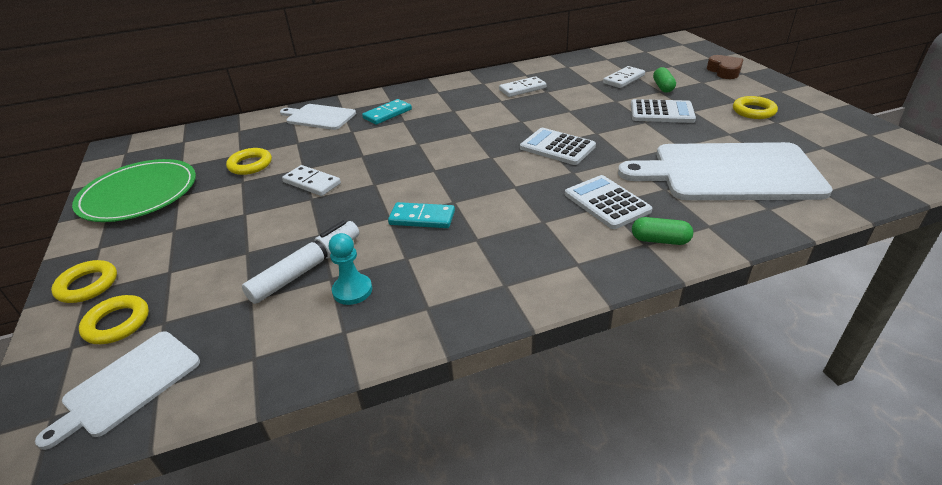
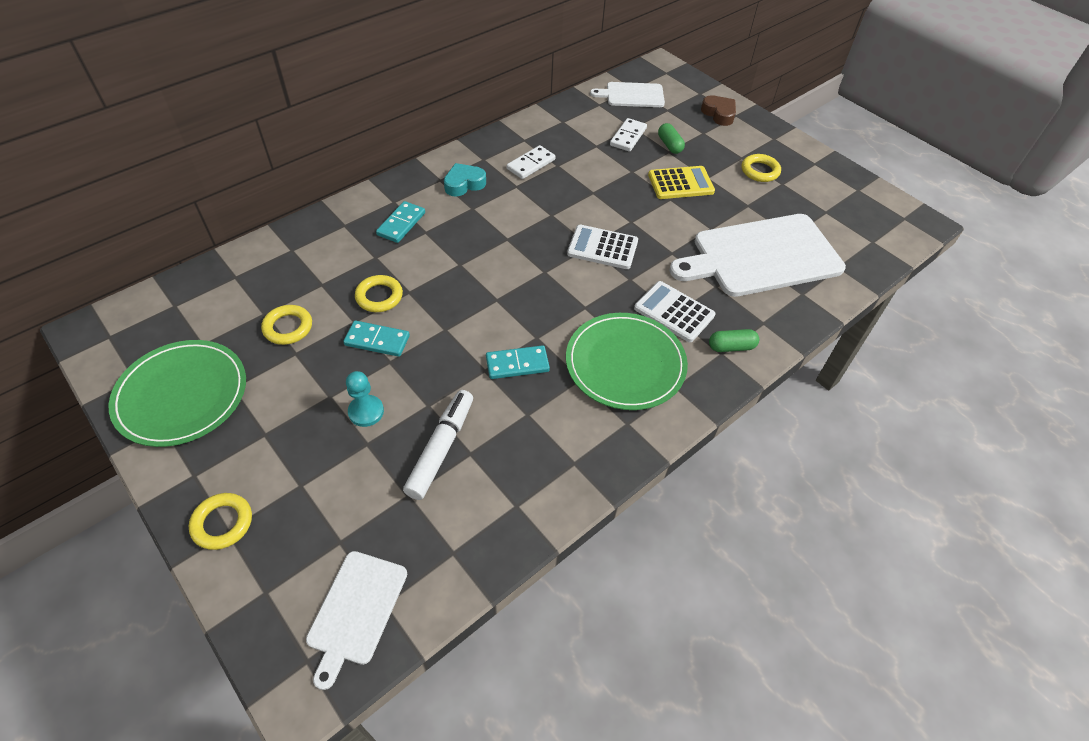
camera: 25 degrees left, 15 degrees up
(117, 323) = (293, 555): yellow ring -> yellow ring (379, 296)
(312, 183) = (377, 340): white domino -> turquoise domino
(319, 117) = (322, 240): white cutting board -> white cutting board (632, 95)
(352, 290) = (499, 462): turquoise pawn -> turquoise pawn (366, 412)
(456, 96) = (464, 184): none -> turquoise heart
(531, 235) = (625, 363): none -> green plate
(661, 112) = (680, 183): white calculator -> yellow calculator

